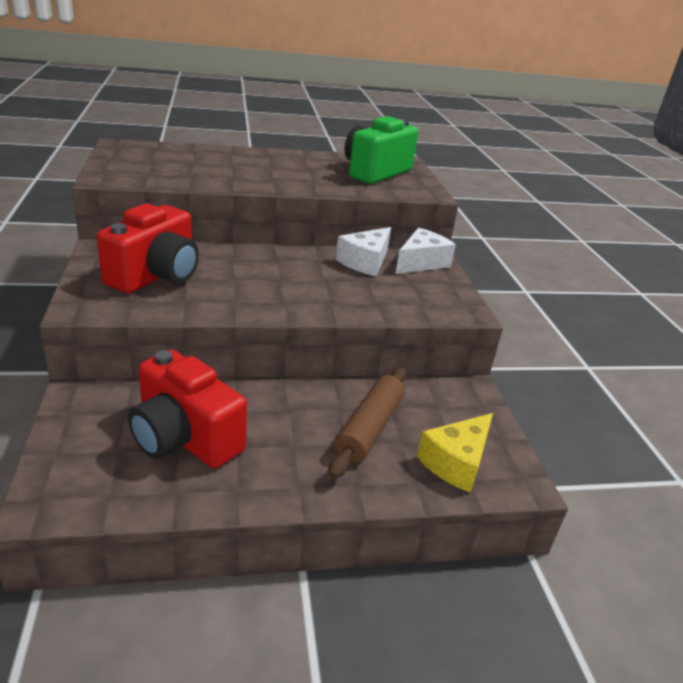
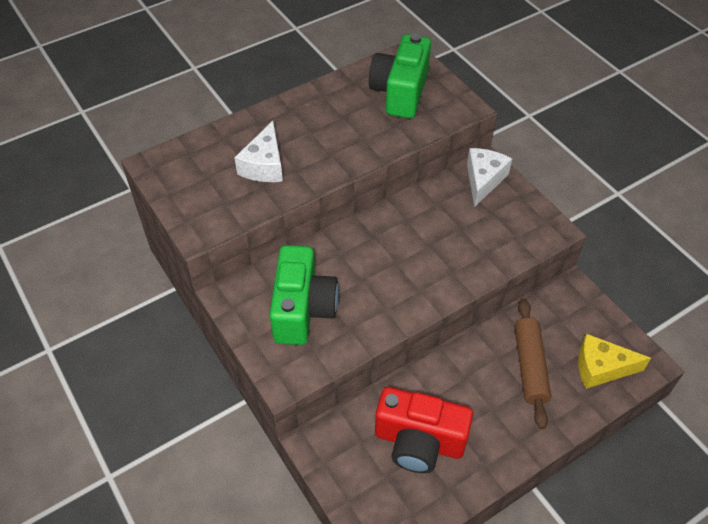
camera: 20 degrees left, 20 degrees up
(156, 275) = (303, 309): red camera -> green camera
(365, 262) = (442, 202): white cheese -> white cheese (264, 165)
(456, 462) = (601, 368): yellow cheese -> yellow cheese turned 75 degrees clockwise

